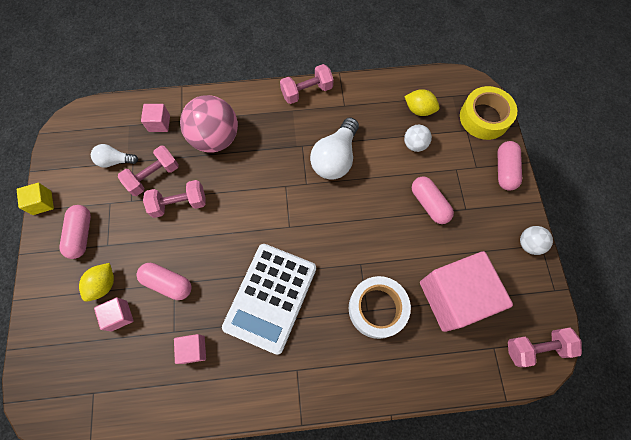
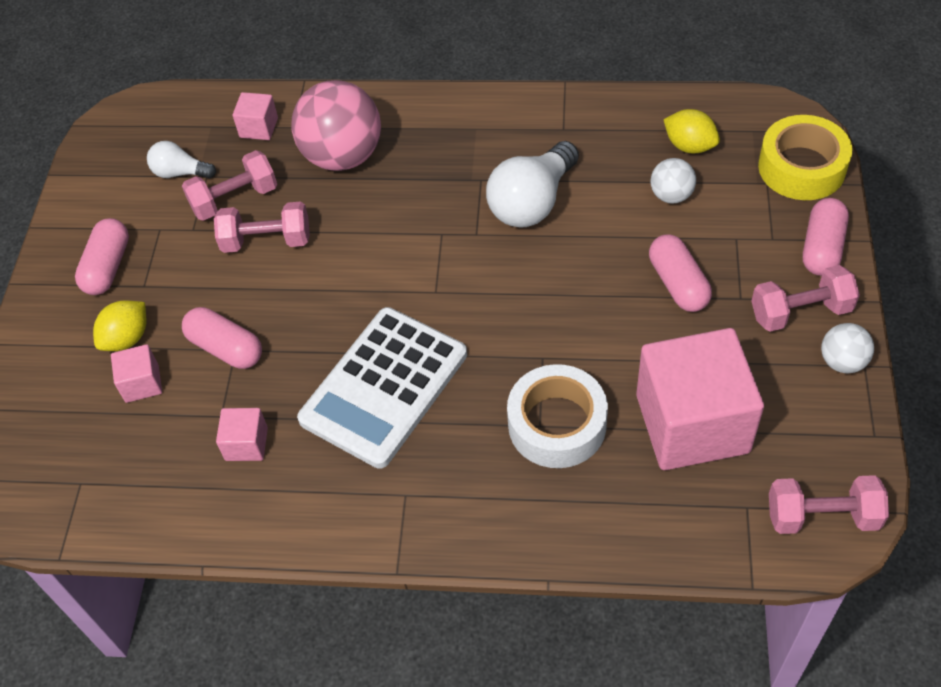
camera: 15 degrees right, 15 degrees down
(42, 203) = (58, 218): yellow cube -> none
(307, 91) = (505, 104): pink dumbbell -> pink dumbbell (800, 312)

